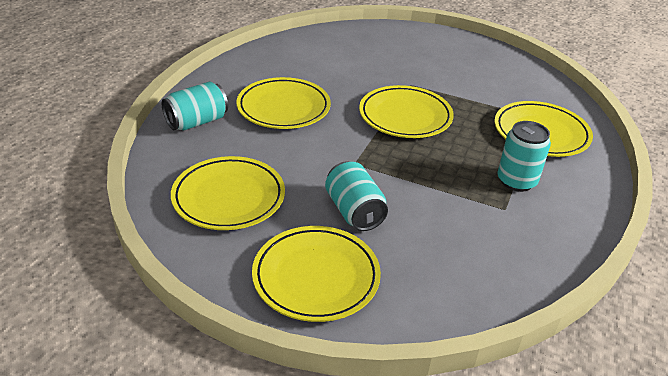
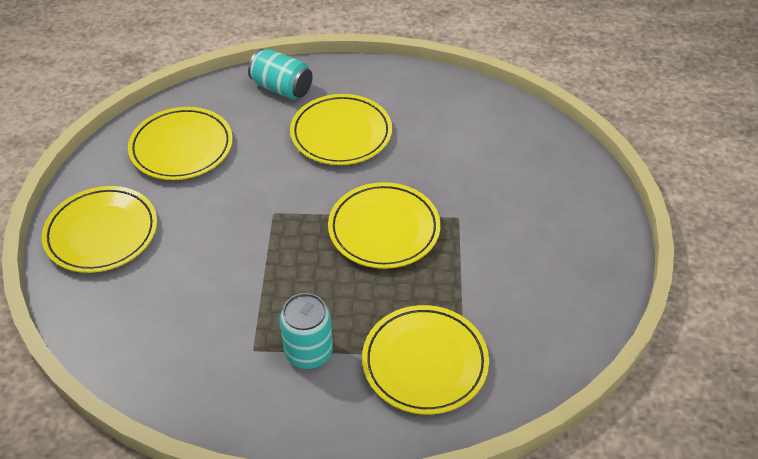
camera: 70 degrees right, 10 degrees up
(354, 211) = (197, 233): turquoise can -> none

